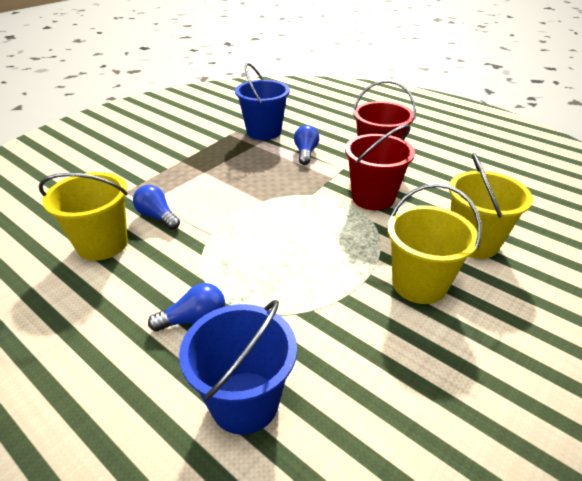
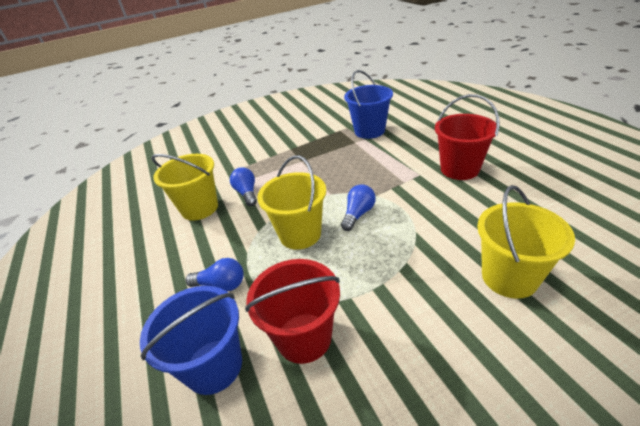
camera: 30 degrees right, 0 degrees up
(305, 153) = (394, 155): blue light bulb -> blue light bulb (358, 214)
(373, 198) = (430, 208): red bucket -> red bucket (304, 337)
(419, 284) = (422, 306): yellow bucket -> yellow bucket (300, 234)

